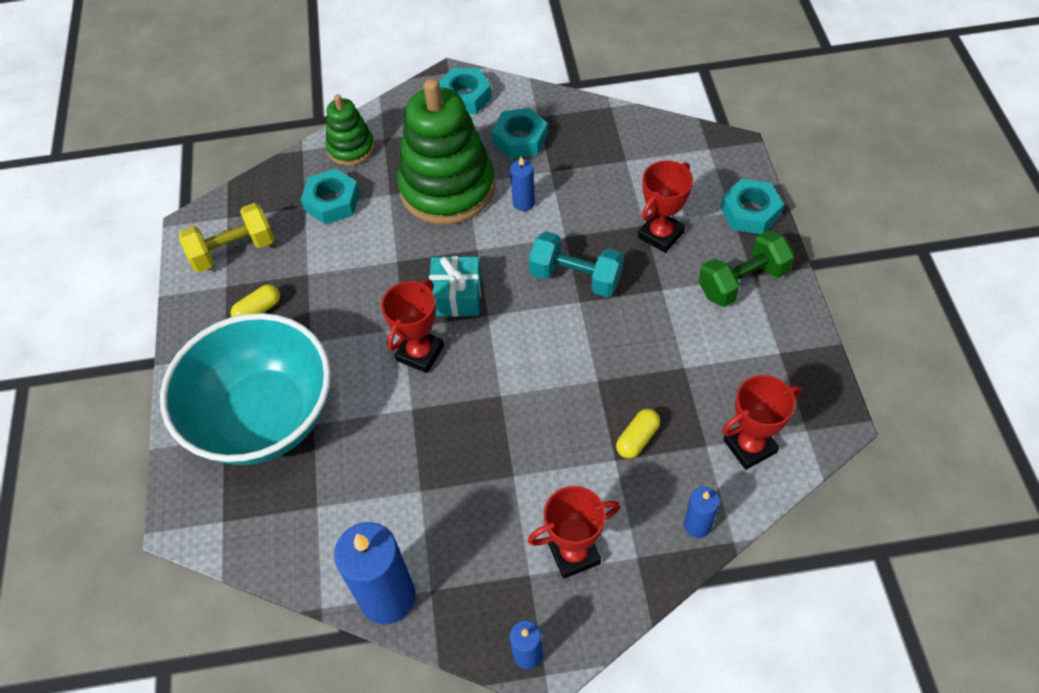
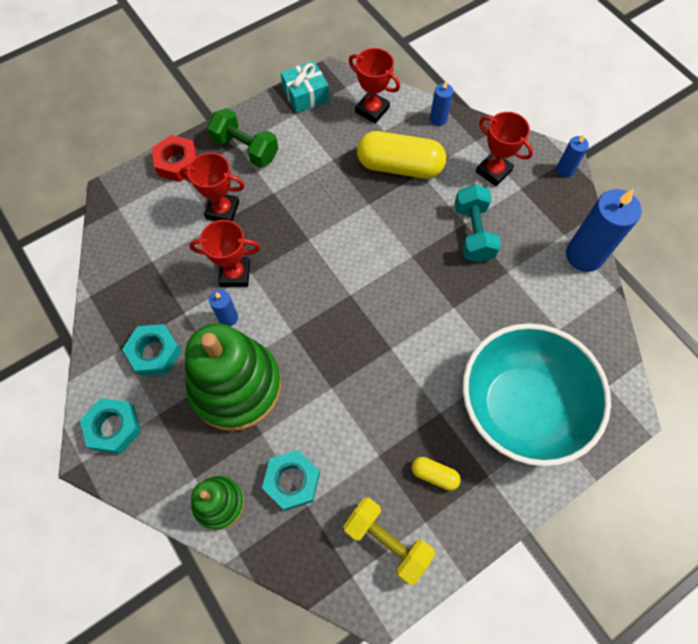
camera: 120 degrees left, 10 degrees up
(420, 353) = (407, 324): red trophy -> red trophy (235, 274)
(456, 295) = (343, 324): turquoise gift -> turquoise gift (305, 95)
(576, 277) = (288, 250): turquoise dumbbell -> turquoise dumbbell (473, 233)
(637, 439) = (399, 166): yellow capsule -> yellow capsule, size x2.17
(750, 212) = (177, 162): turquoise nut -> red nut

